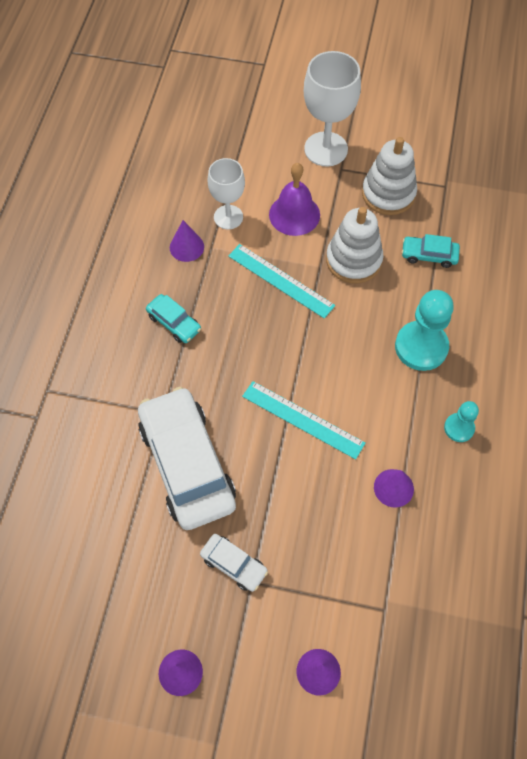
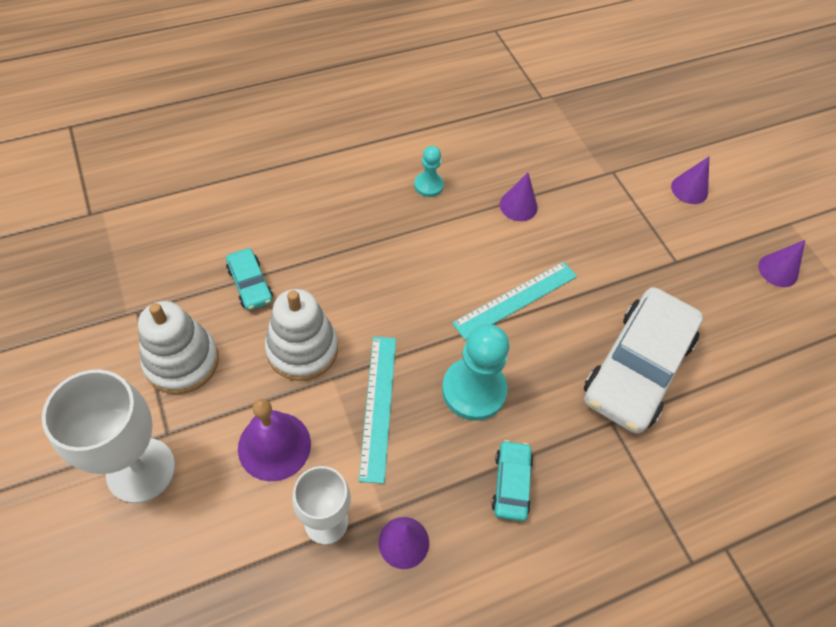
camera: 130 degrees left, 5 degrees down
(234, 564) = (677, 280): white car -> none
(303, 419) = (515, 299): turquoise ruler -> turquoise ruler turned 60 degrees clockwise
(421, 347) = (368, 244): turquoise pawn -> turquoise pawn (473, 390)

